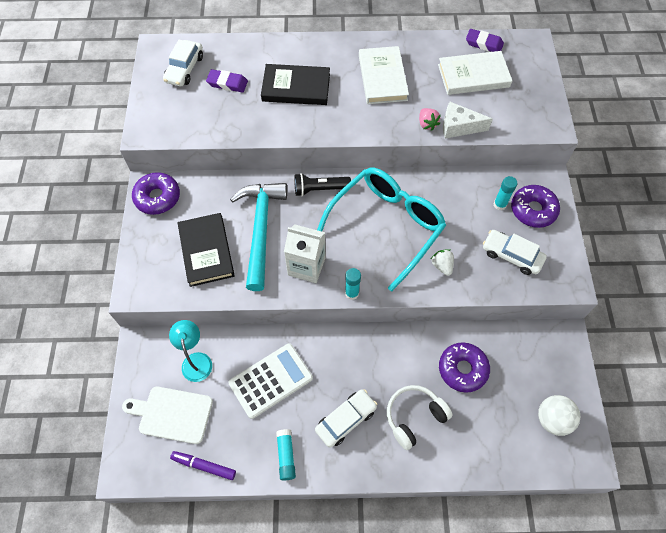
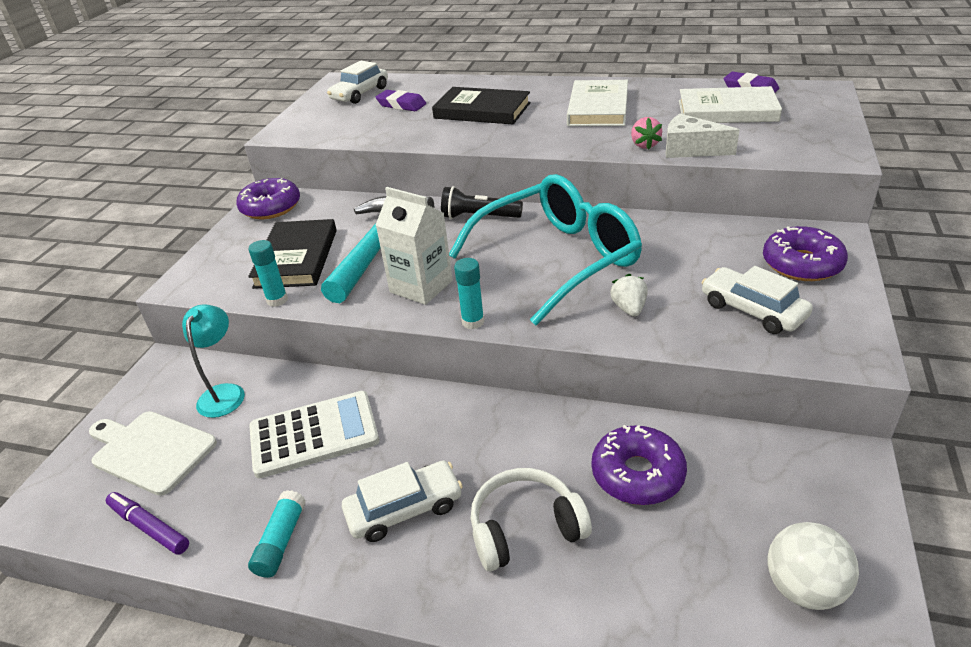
camera: 20 degrees right, 25 degrees down
(499, 204) = (745, 254): turquoise glue stick -> turquoise glue stick (277, 300)

